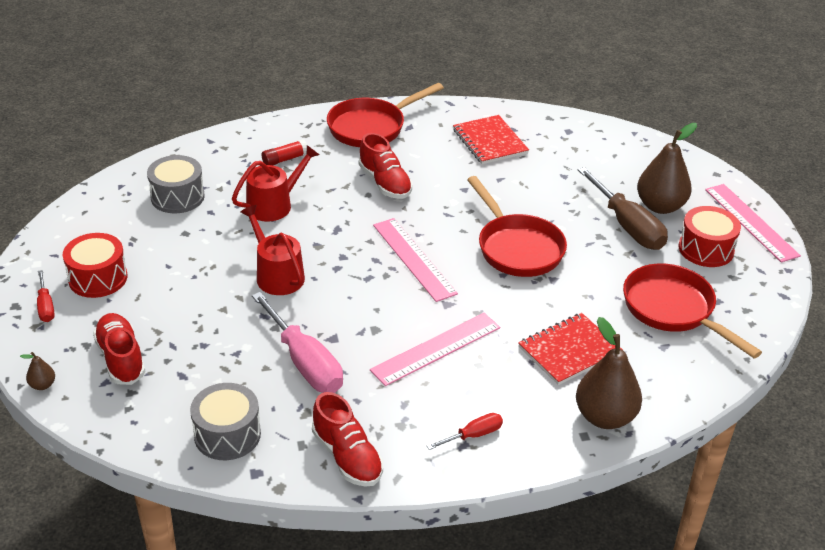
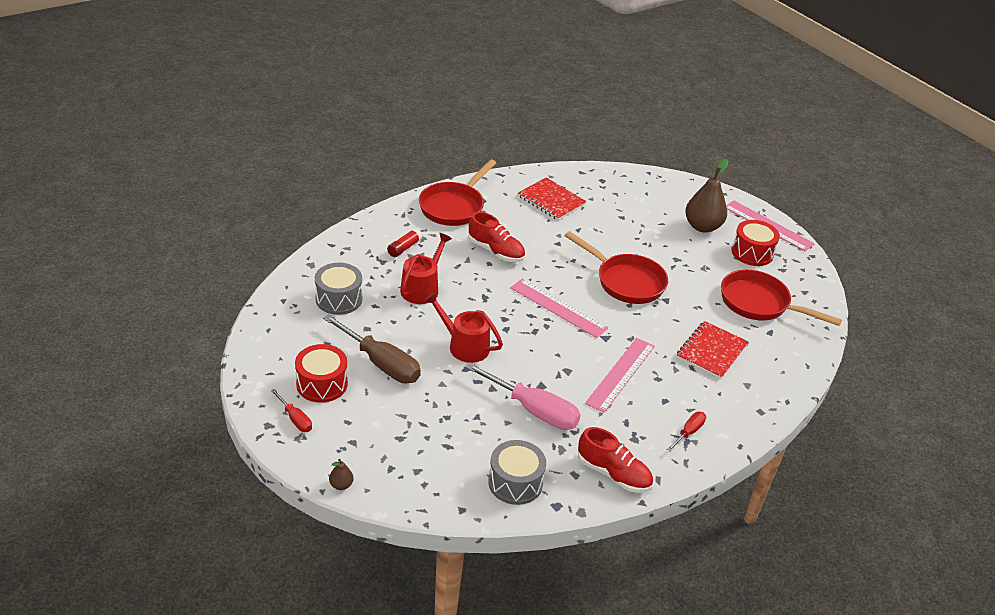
camera: 25 degrees left, 0 degrees up
(121, 358) = (389, 446): red shoe -> none
(604, 417) = (765, 394): brown pear -> none
(627, 225) = (689, 246): brown screwdriver -> brown screwdriver (381, 363)

